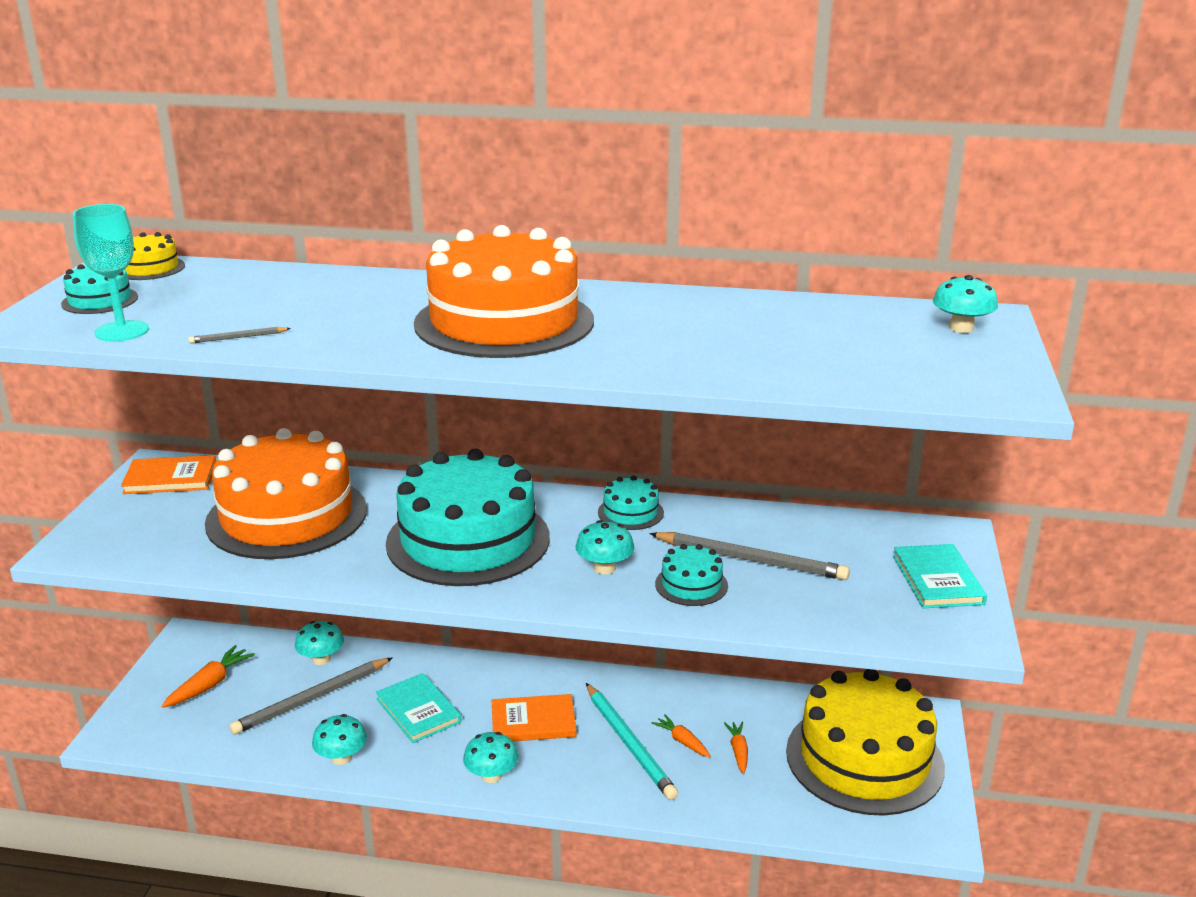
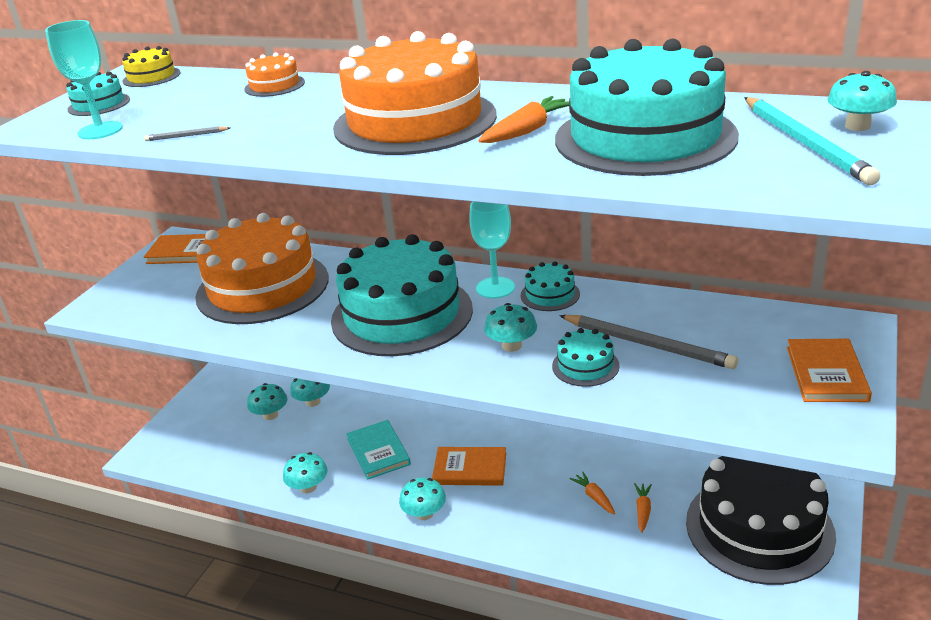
camera: 15 degrees right, 5 degrees up
(210, 684) = (224, 417): orange carrot -> orange carrot (527, 131)
(270, 678) = (270, 415): none -> turquoise mushroom
(312, 699) = (297, 435): grey pencil -> none
(315, 280) = (274, 85): none -> orange cake
(567, 507) = (495, 288): none -> turquoise goblet
(629, 743) = (547, 495): turquoise pencil -> turquoise pencil (805, 143)
(759, 339) = (645, 137): none -> turquoise cake
(864, 758) = (759, 528): yellow cake -> black cake
(938, 580) = (826, 373): turquoise book -> orange book

